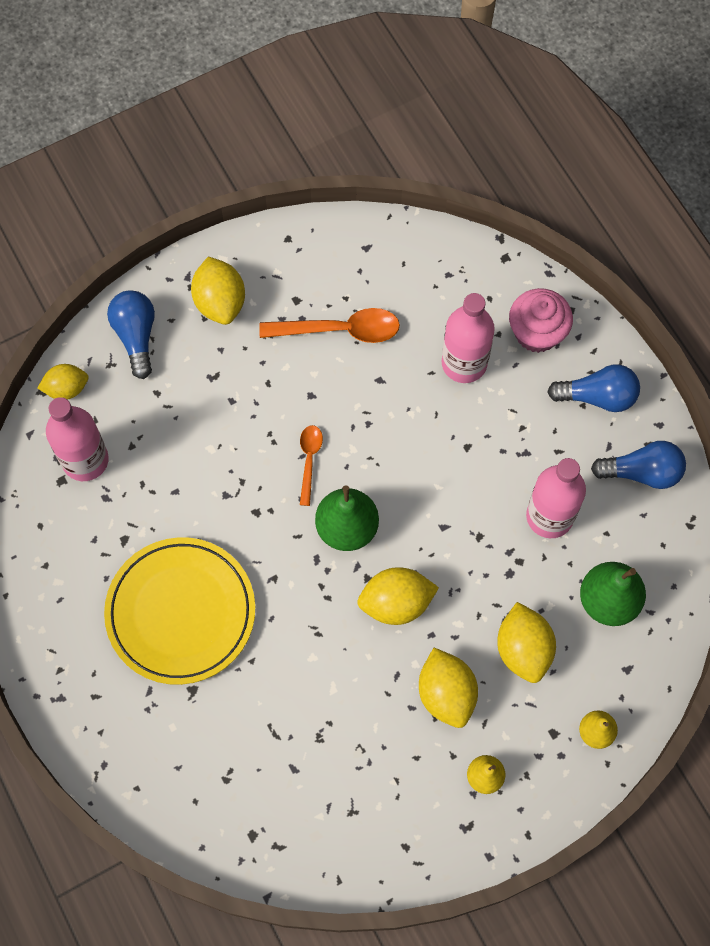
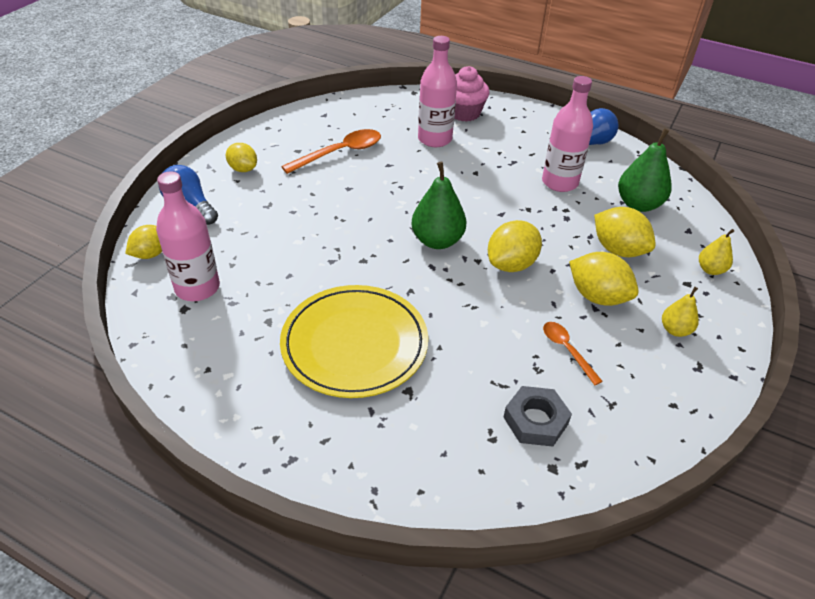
camera: 35 degrees left, 25 degrees down
(220, 302) = (243, 169): yellow lemon -> yellow lemon, size x0.66
(274, 785) = (535, 420): none -> grey nut
(309, 460) = (377, 218): orange spoon -> orange spoon (567, 350)
(597, 396) = (527, 125): blue light bulb -> none

